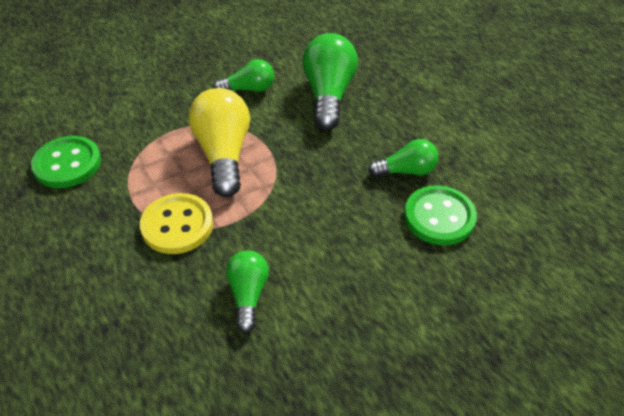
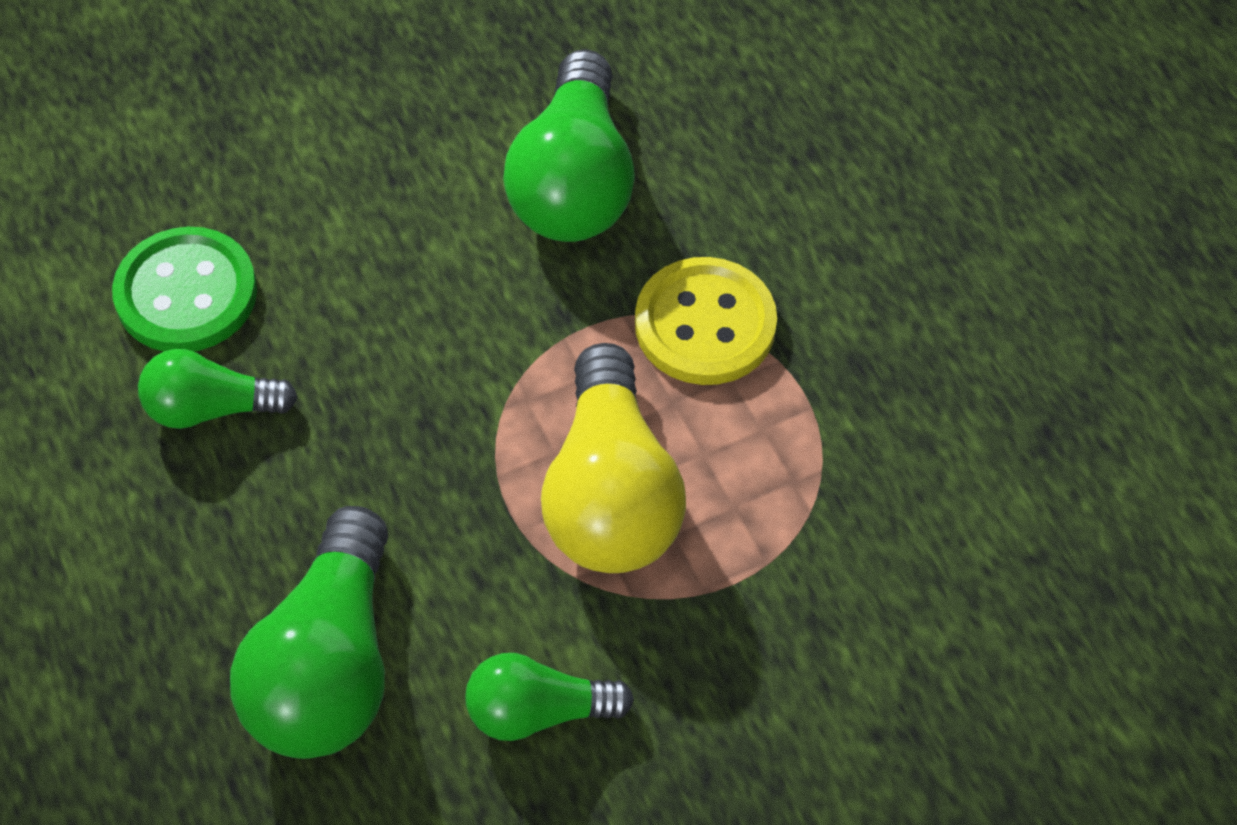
camera: 175 degrees left, 10 degrees up
(67, 164) = (965, 500): green button -> none
(248, 294) = (573, 182): green light bulb -> green light bulb, size x1.73

